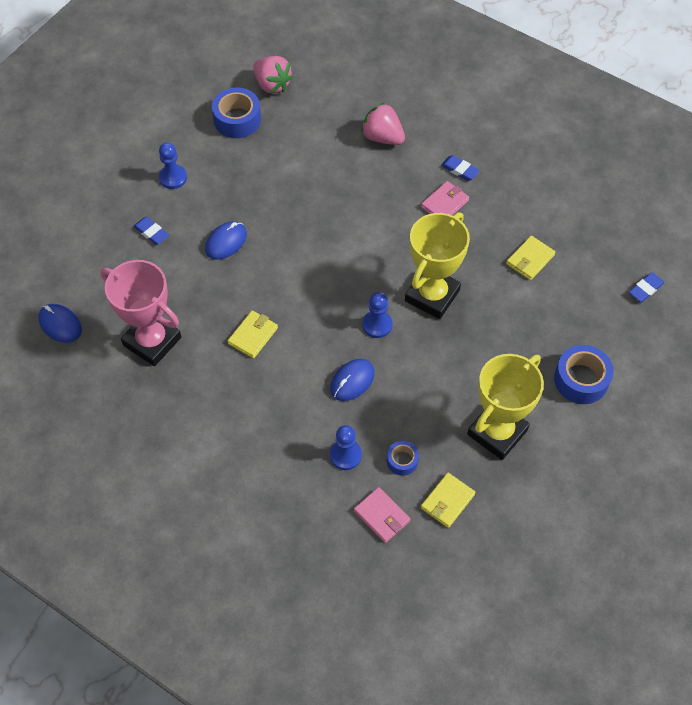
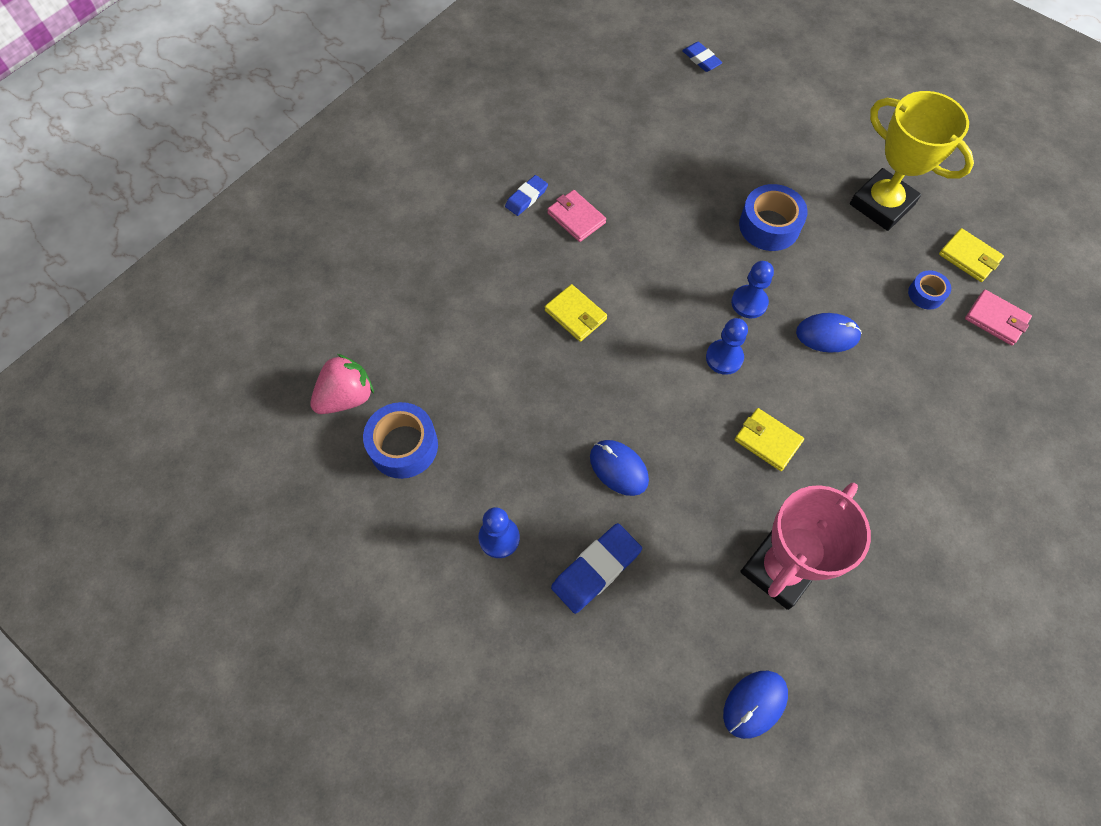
camera: 85 degrees left, 5 degrees up
(151, 232) = (596, 569): blue eraser -> blue eraser, size x1.64
(345, 455) = (925, 349): blue pawn -> blue pawn (724, 358)
(352, 381) = (827, 335): blue mouse -> blue mouse turned 45 degrees counterclockwise
(382, 137) = (463, 272): pink strawberry -> none
(382, 516) = (996, 319): pink wallet -> pink wallet turned 75 degrees clockwise
(432, 295) = (708, 244): yellow trophy -> none
(530, 259) = (660, 148): yellow wallet -> yellow wallet (575, 315)
(581, 380) = (813, 126): blue tape -> blue tape (769, 226)

